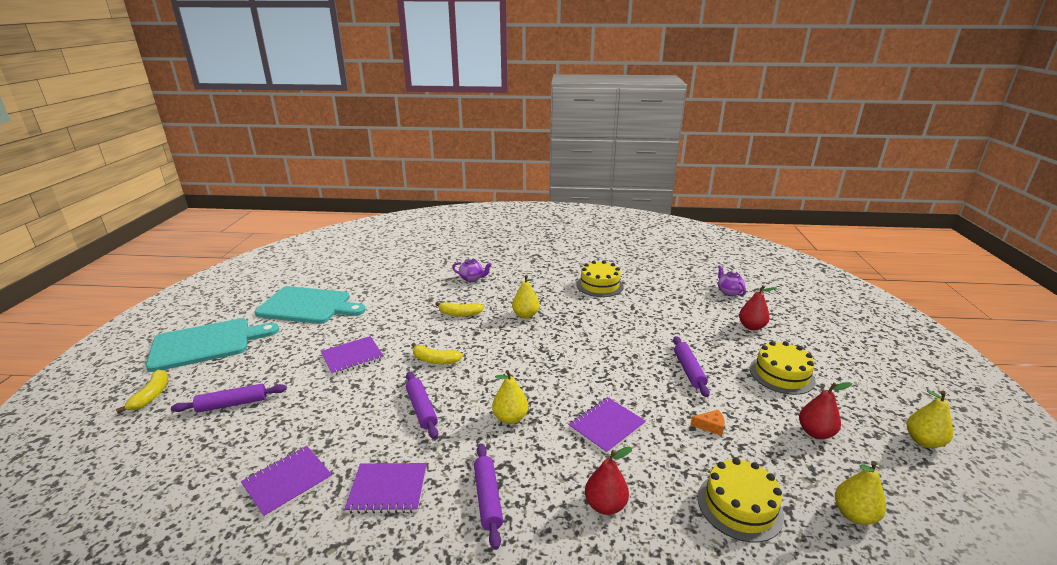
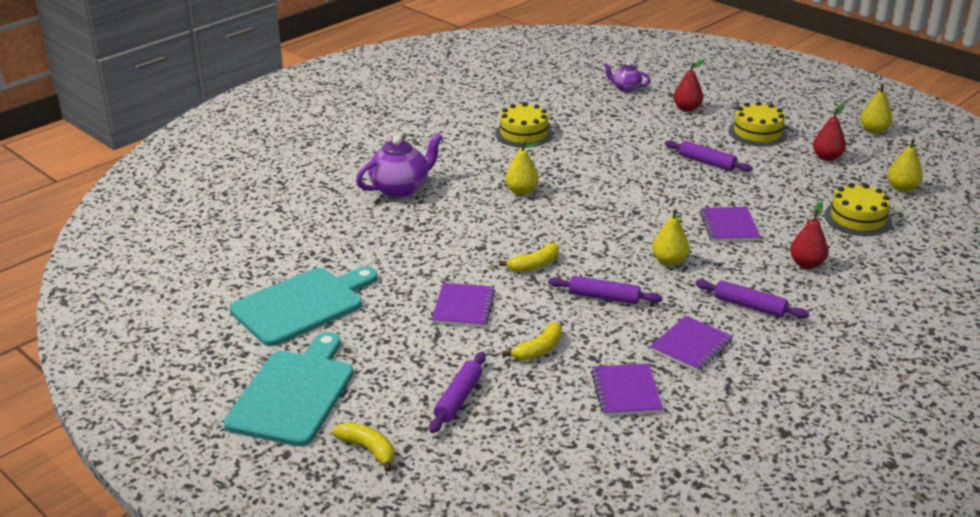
camera: 50 degrees left, 5 degrees up
(460, 314) = (466, 222): yellow banana -> yellow banana (539, 350)
(472, 278) = (401, 189): purple teapot -> purple teapot, size x1.77
(710, 426) = (777, 188): orange cheese -> none

